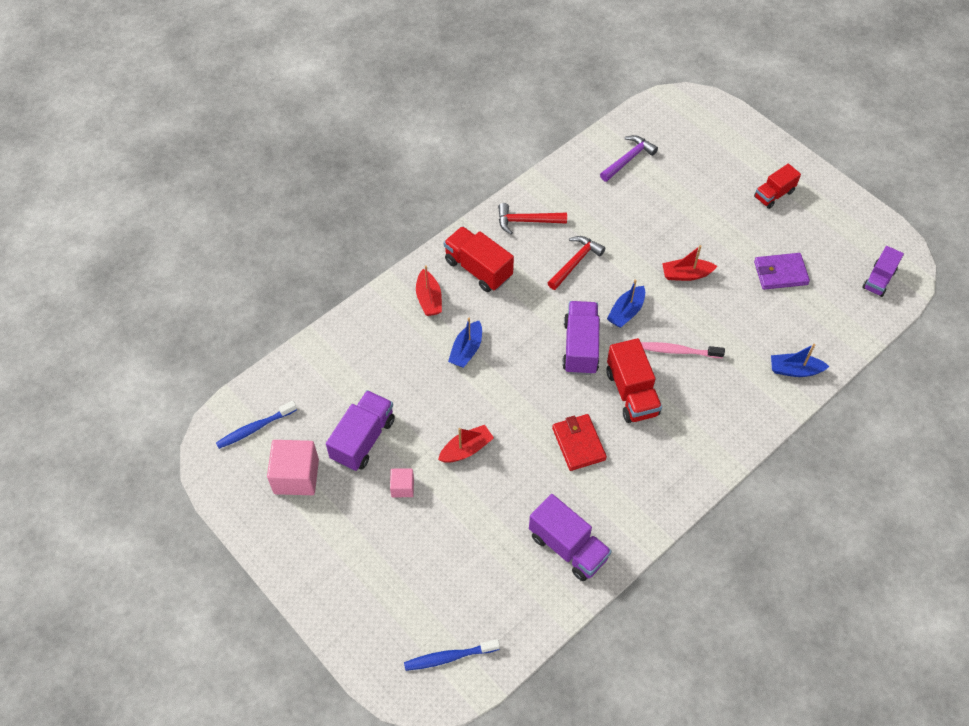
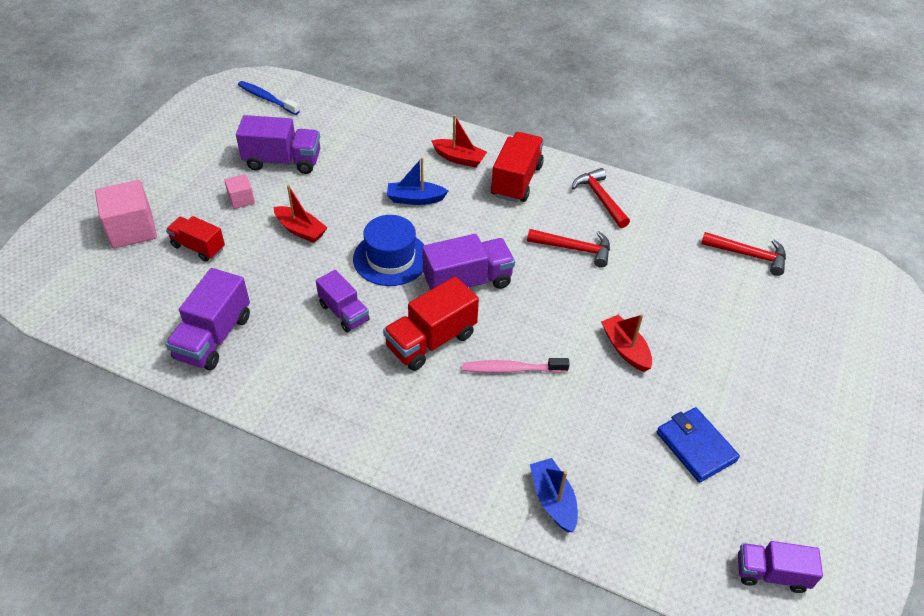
camera: 65 degrees right, 10 degrees down
(296, 476) = (228, 134): pink cube -> pink cube (132, 230)
(429, 299) = (459, 158): red boat -> red boat turned 120 degrees counterclockwise
(449, 657) = (67, 281): blue toothbrush -> none
(531, 391) = (390, 258): none -> blue hat
(578, 444) = (344, 312): red wallet -> purple truck
(626, 312) = (537, 308): blue boat -> none
(628, 159) = (749, 255): purple hammer -> red hammer
(678, 351) = (511, 369): pink toothbrush -> pink toothbrush turned 75 degrees counterclockwise
(774, 194) = (816, 408): red truck -> red truck (198, 247)
(780, 273) = (696, 446): purple wallet -> blue wallet

